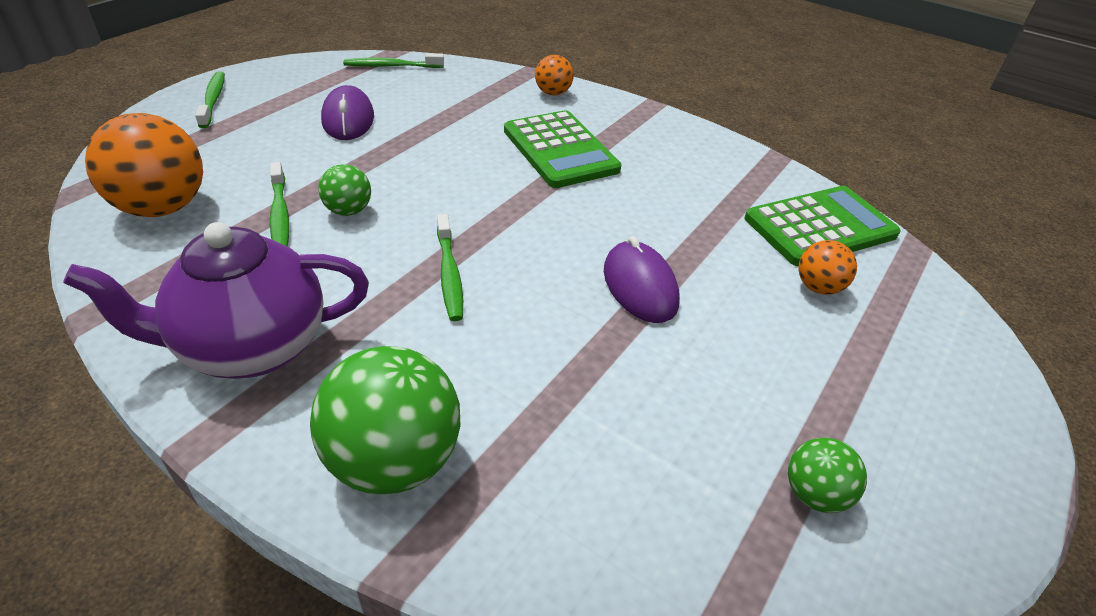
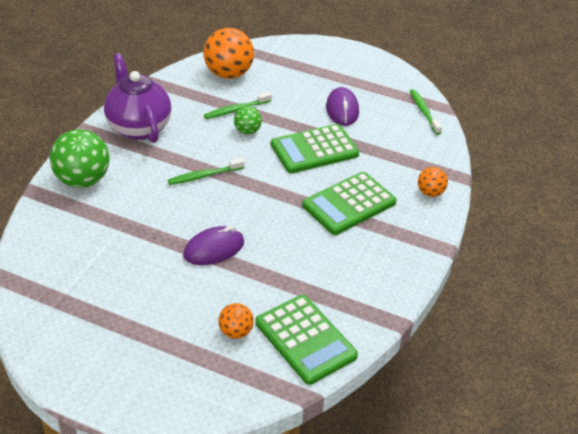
camera: 80 degrees right, 0 degrees up
(213, 100) = (338, 57): green toothbrush -> none
(348, 119) = (342, 110): purple mouse -> purple mouse turned 75 degrees counterclockwise
(430, 157) = (314, 150): none -> green calculator
(814, 494) = (77, 315): green ball -> none

